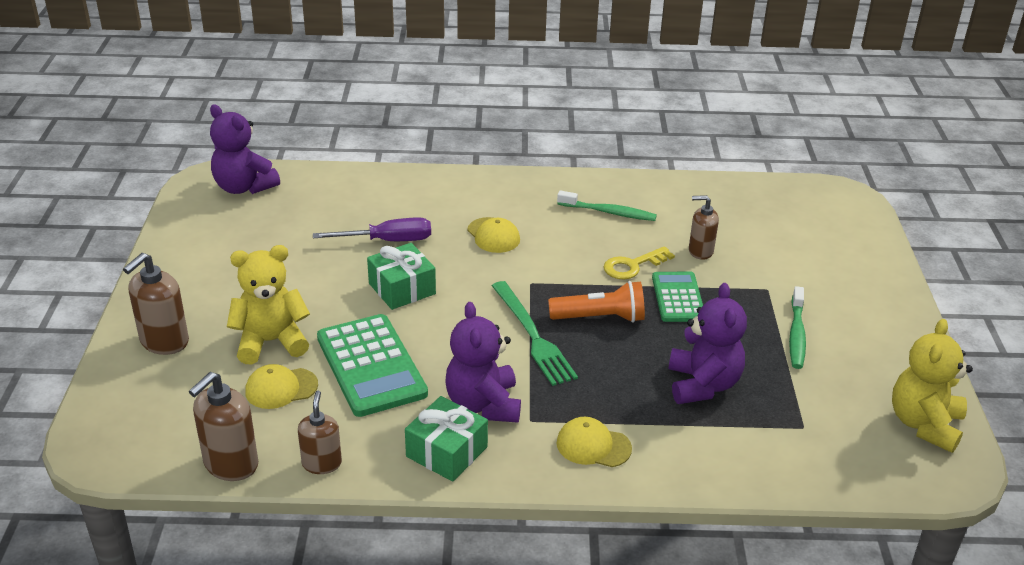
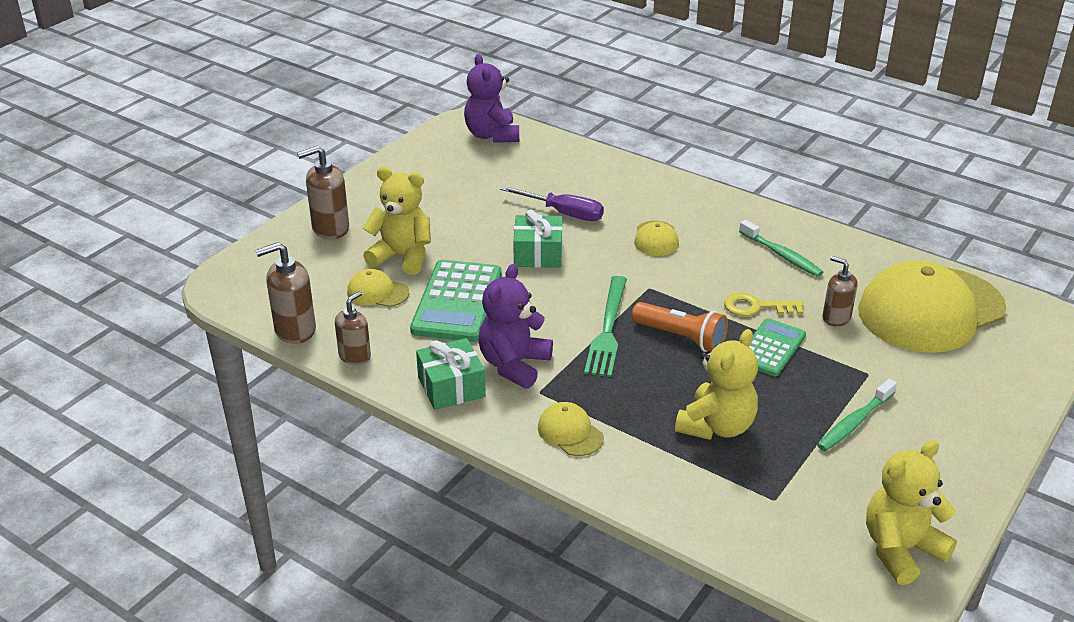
camera: 35 degrees right, 0 degrees up
(702, 385) = (716, 426): purple teddy bear -> yellow teddy bear
(760, 217) = (930, 310): none -> yellow cap

